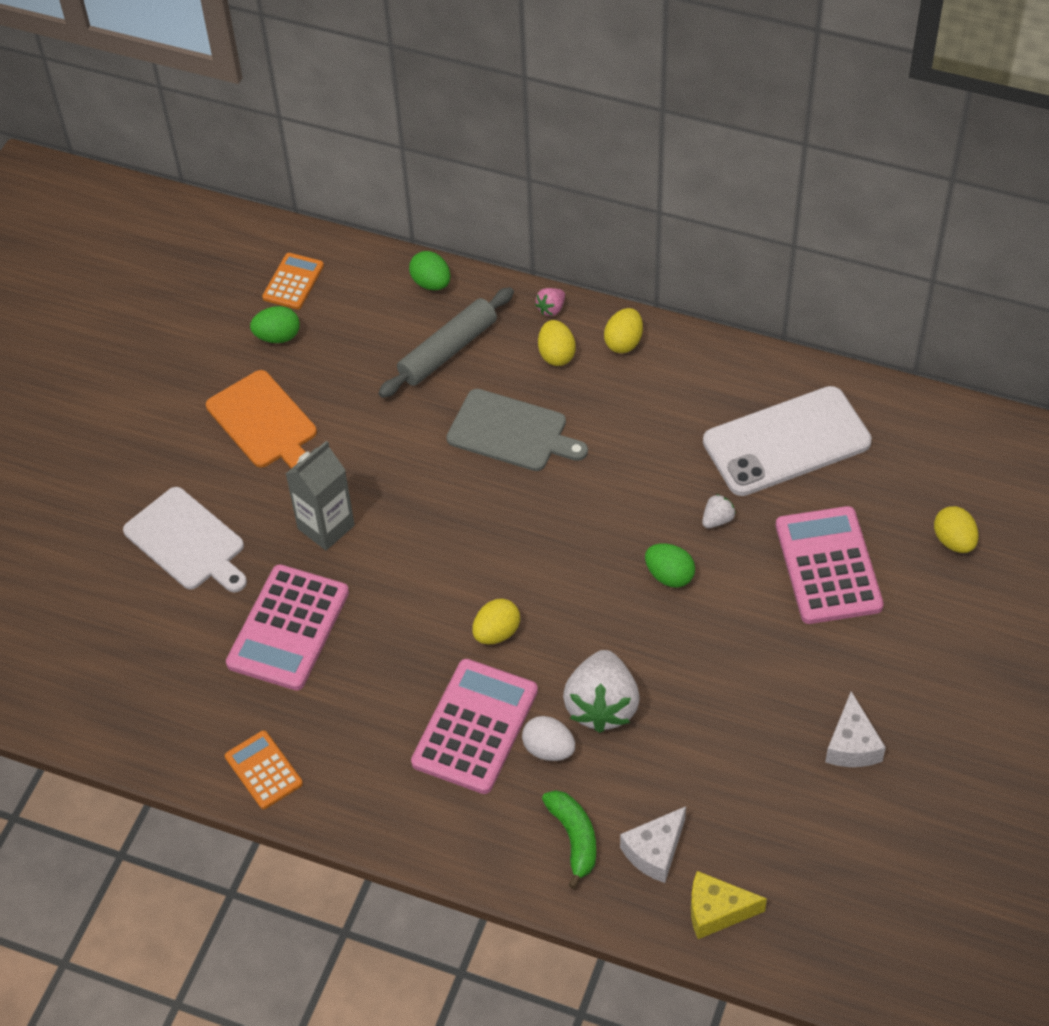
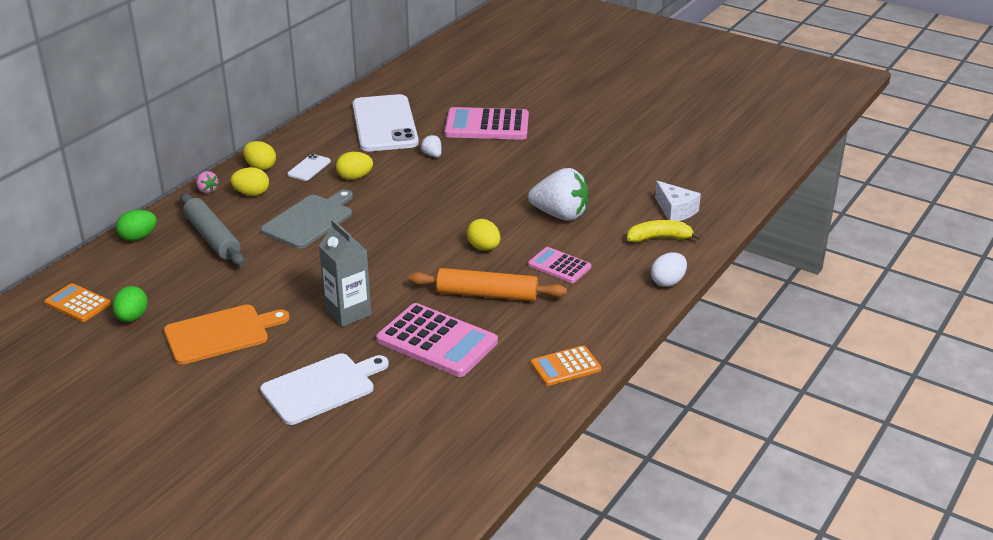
camera: 80 degrees left, 20 degrees down
(393, 659) = (487, 294): none -> orange rolling pin
(475, 727) = (559, 266): pink calculator -> pink calculator, size x0.57
(549, 749) = (587, 239): white egg -> white egg (668, 282)
(574, 838) = (659, 238): green banana -> yellow banana
(637, 393) = (309, 168): none -> white phone
(669, 576) = (468, 177): green egg -> none
(717, 911) = (721, 196): yellow cheese -> none
(852, 744) = (617, 137): white cheese -> none
(954, 541) = (488, 87): yellow egg -> yellow egg (355, 177)

